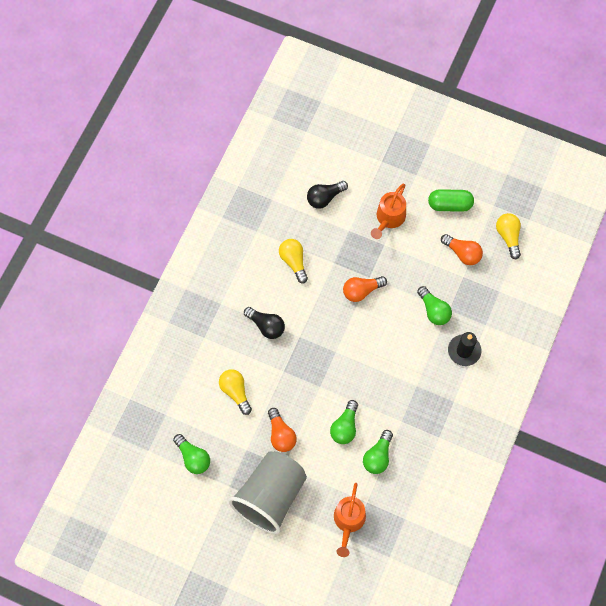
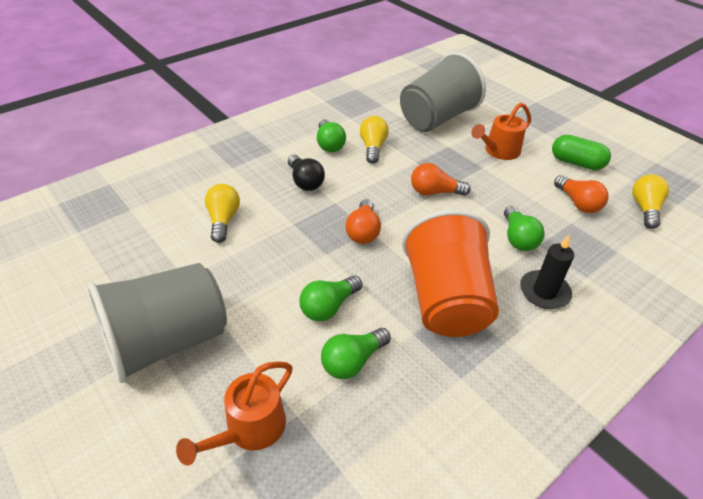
camera: 25 degrees right, 25 degrees down
(193, 457) = (117, 258): green light bulb -> green light bulb (329, 144)
(281, 434) = (240, 280): orange light bulb -> orange light bulb (363, 231)
(325, 198) = (436, 118): black light bulb -> grey cup
(409, 387) = (446, 300): none -> orange cup

